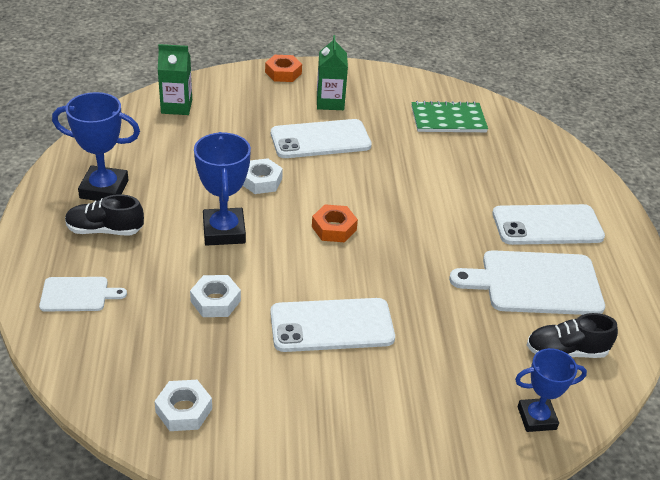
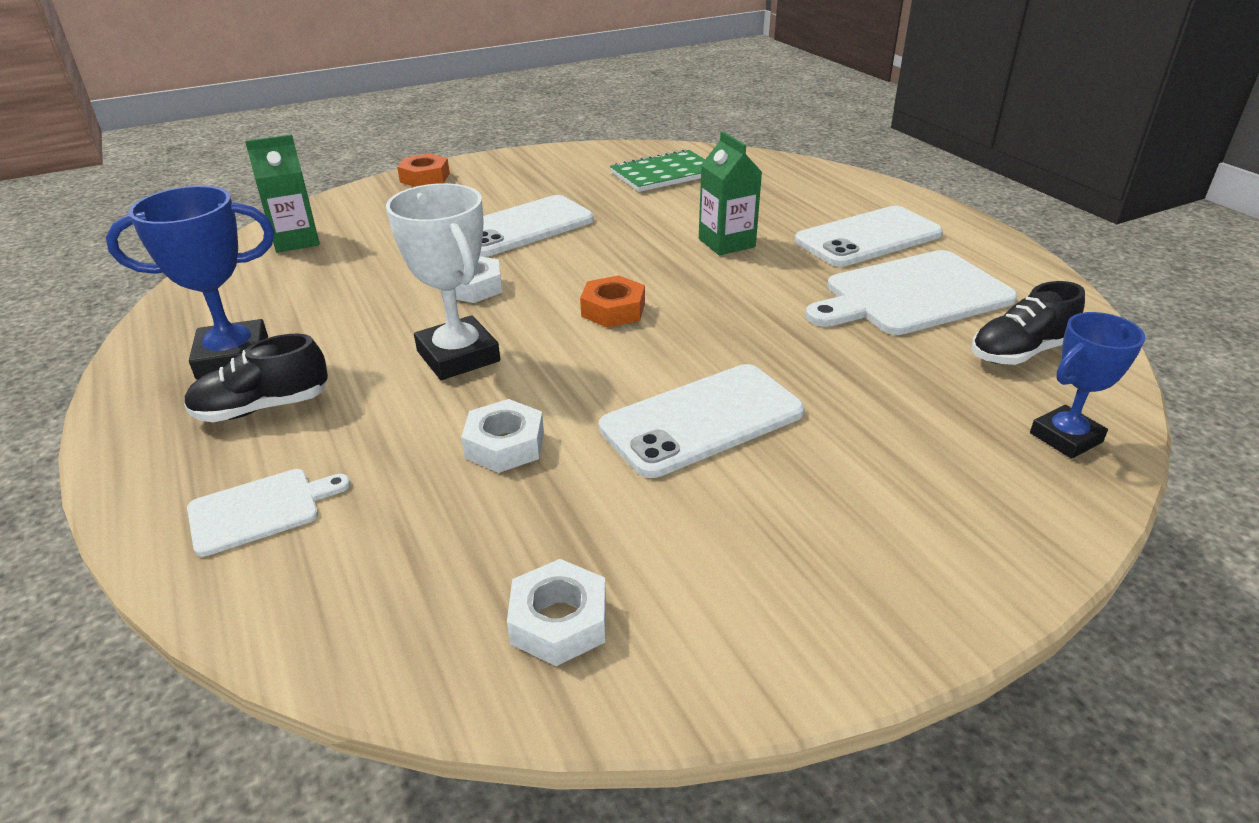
camera: 20 degrees left, 5 degrees down
(224, 231) = (458, 356): blue trophy -> white trophy
(330, 102) = (507, 191): green carton -> green carton (726, 243)

